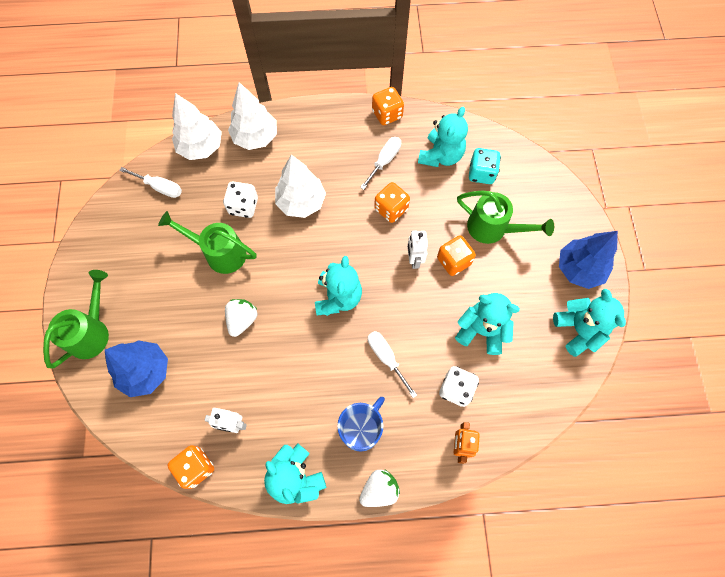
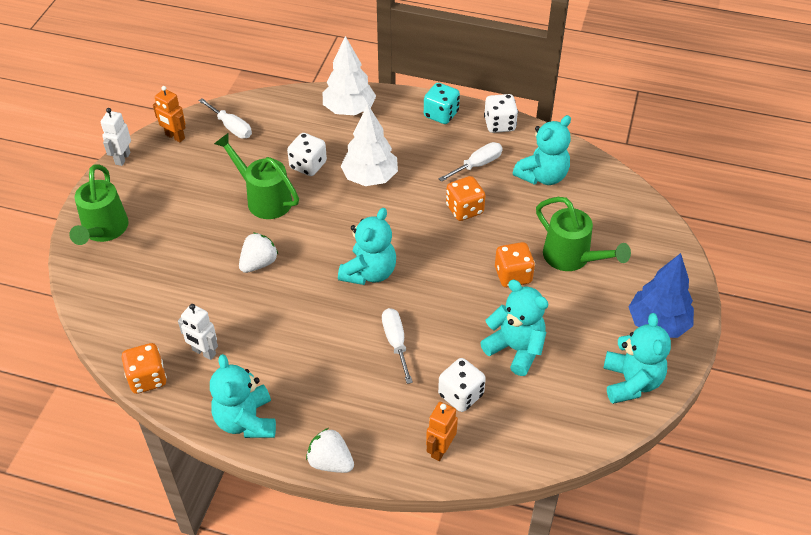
camera: 20 degrees right, 20 degrees down
(91, 332) = (104, 230): green watering can -> green watering can turned 135 degrees clockwise
(113, 213) = (175, 137): none -> orange robot
(145, 371) = (139, 279): blue tree -> none
(201, 147) = (289, 104): white tree -> none
(361, 429) = (337, 399): blue mug -> none
(379, 489) = (330, 462): white strawberry -> white strawberry turned 135 degrees counterclockwise
(387, 114) = (499, 124): orange dice -> white dice
(414, 260) = (469, 262): white robot -> white robot (122, 158)
(481, 173) = (582, 204): turquoise dice -> turquoise dice (441, 114)

